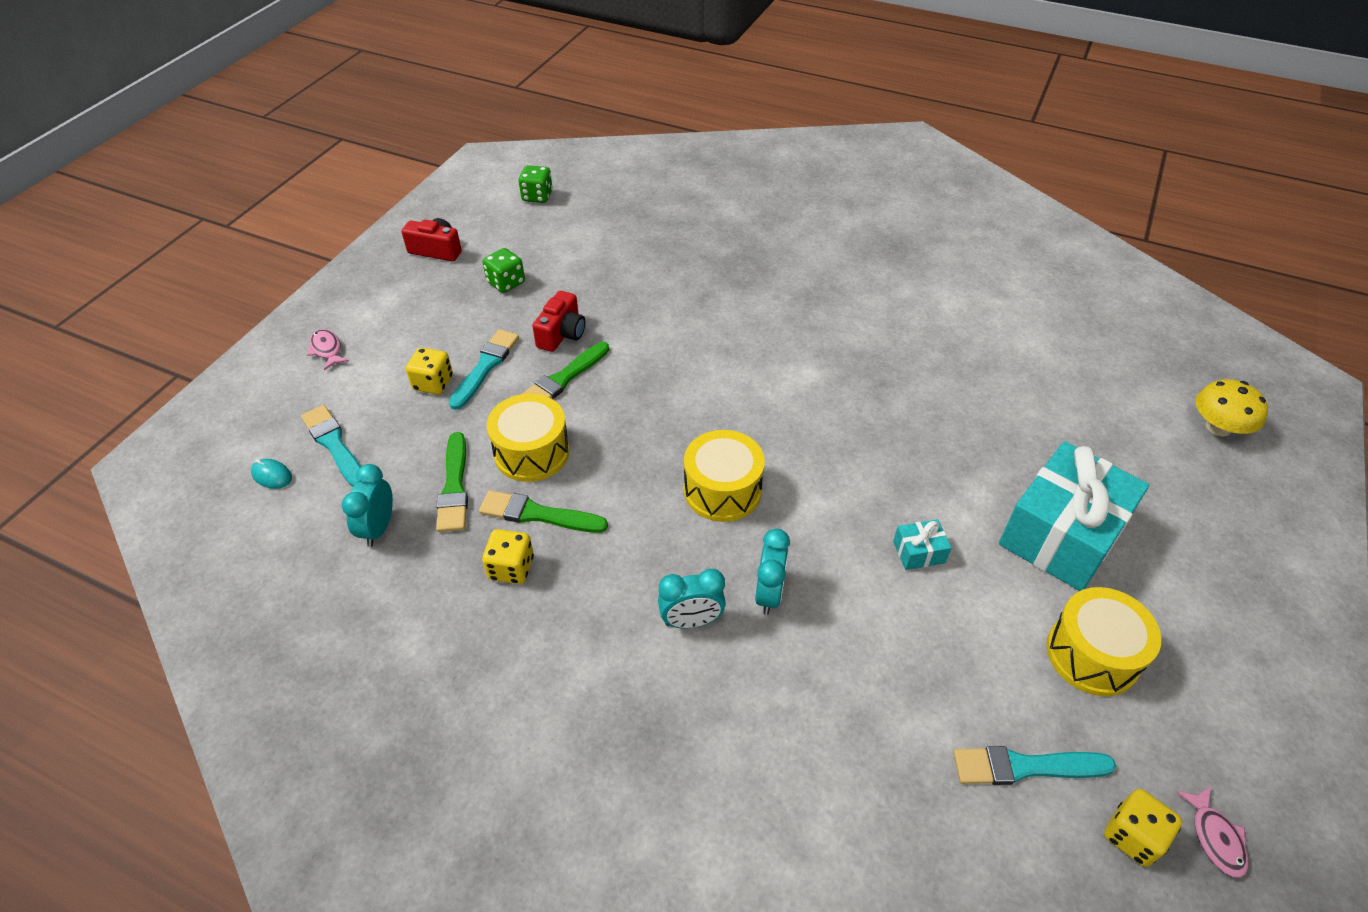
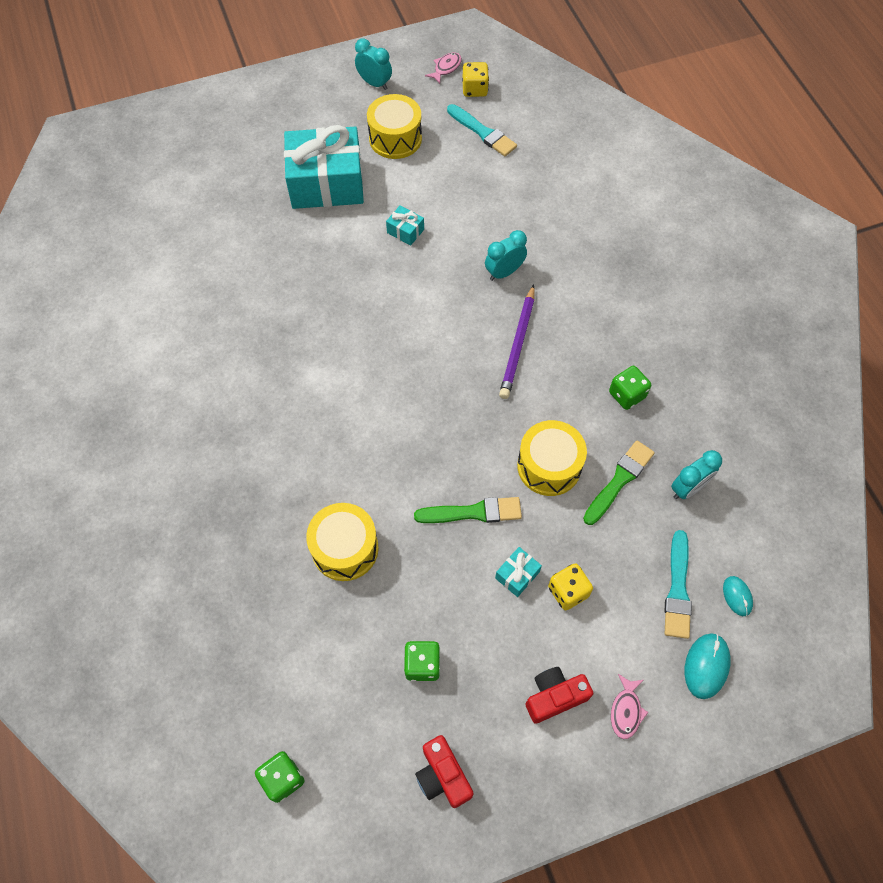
camera: 135 degrees left, 15 degrees up
(274, 412) = (706, 666): none -> turquoise mouse
(485, 366) = (517, 575): turquoise brush -> turquoise gift
(511, 568) = (627, 395): yellow dice -> green dice
(538, 514) = (583, 417): green brush -> none
(562, 334) = (433, 559): red camera -> red camera (554, 696)
(670, 531) = (518, 344): none -> purple pencil
(691, 621) = (557, 291): turquoise clock -> turquoise clock (374, 83)
(722, 490) = (462, 344): yellow drum -> yellow drum (345, 548)
(1218, 427) = (161, 159): yellow mushroom -> none

